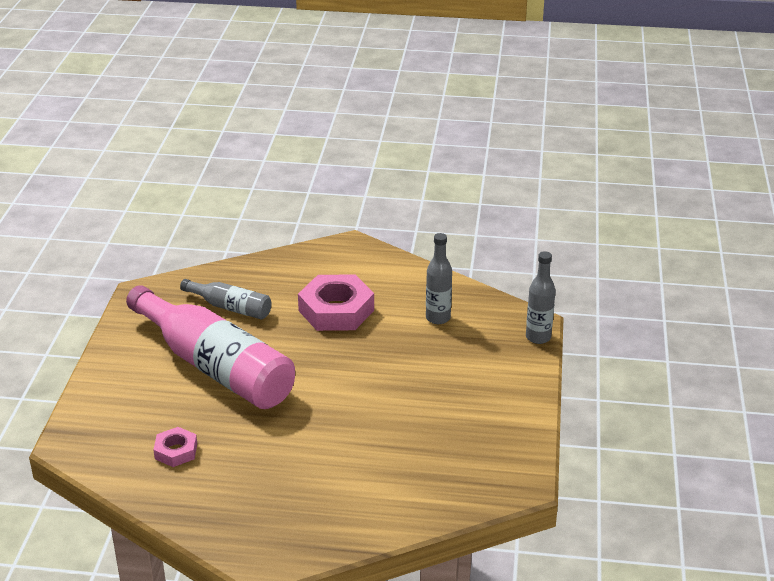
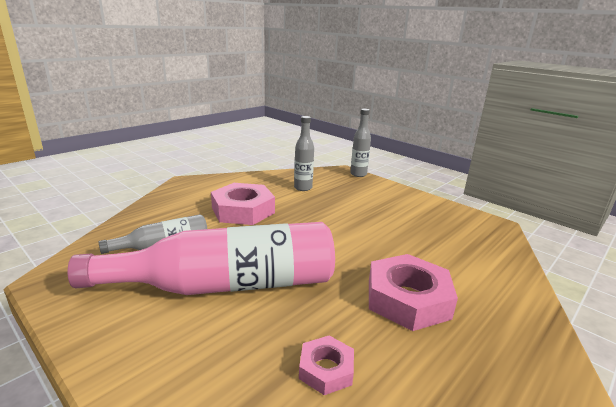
camera: 55 degrees left, 10 degrees down
(294, 462) = (408, 299): none -> pink nut

